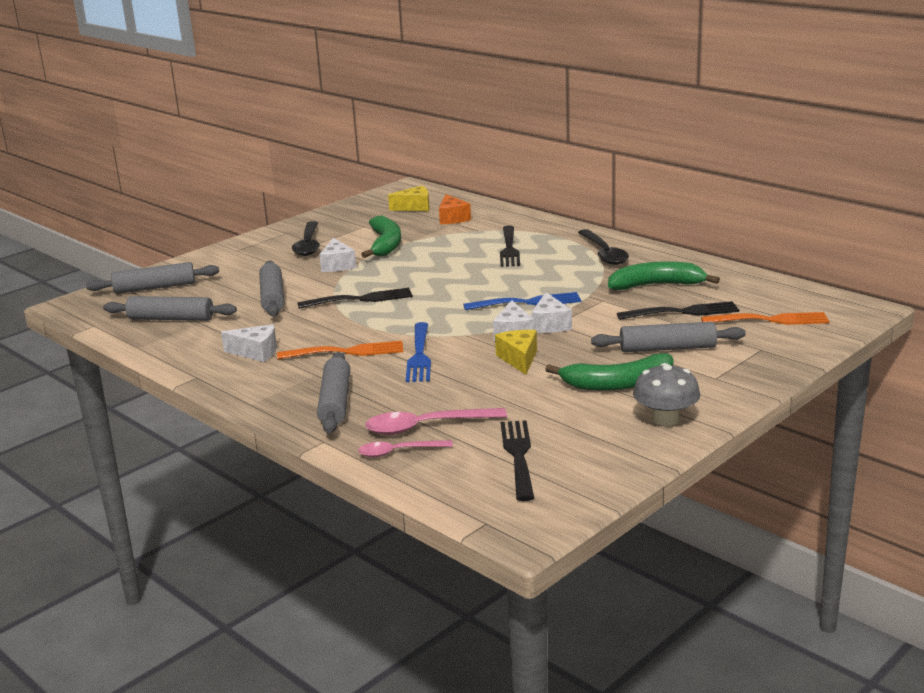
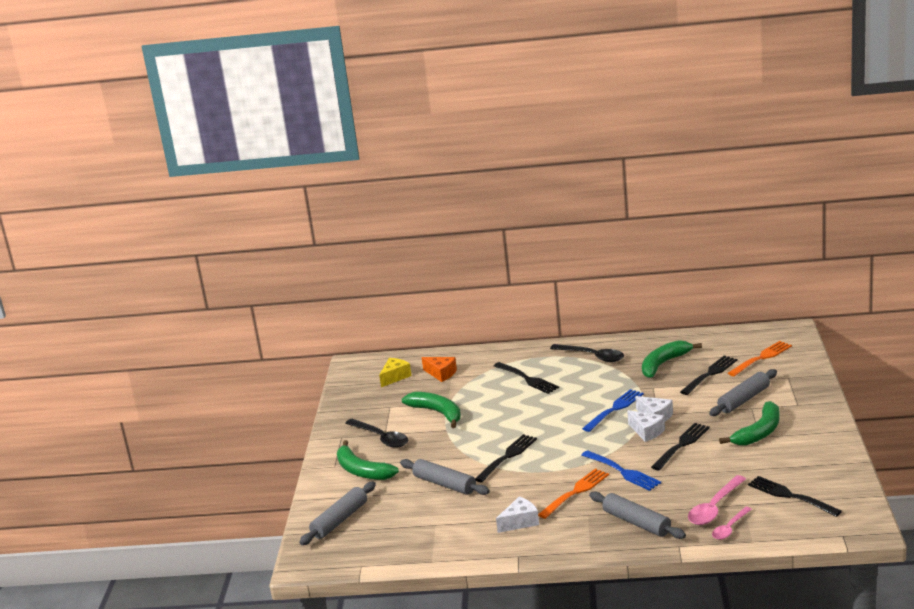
camera: 40 degrees left, 0 degrees up
(171, 319) = (407, 533): grey rolling pin -> none
(245, 261) = (362, 471): none -> green banana
(337, 265) = (437, 442): white cheese -> none
(519, 359) = (681, 445): yellow cheese -> black fork
(665, 419) = (817, 439): grey mushroom -> none

